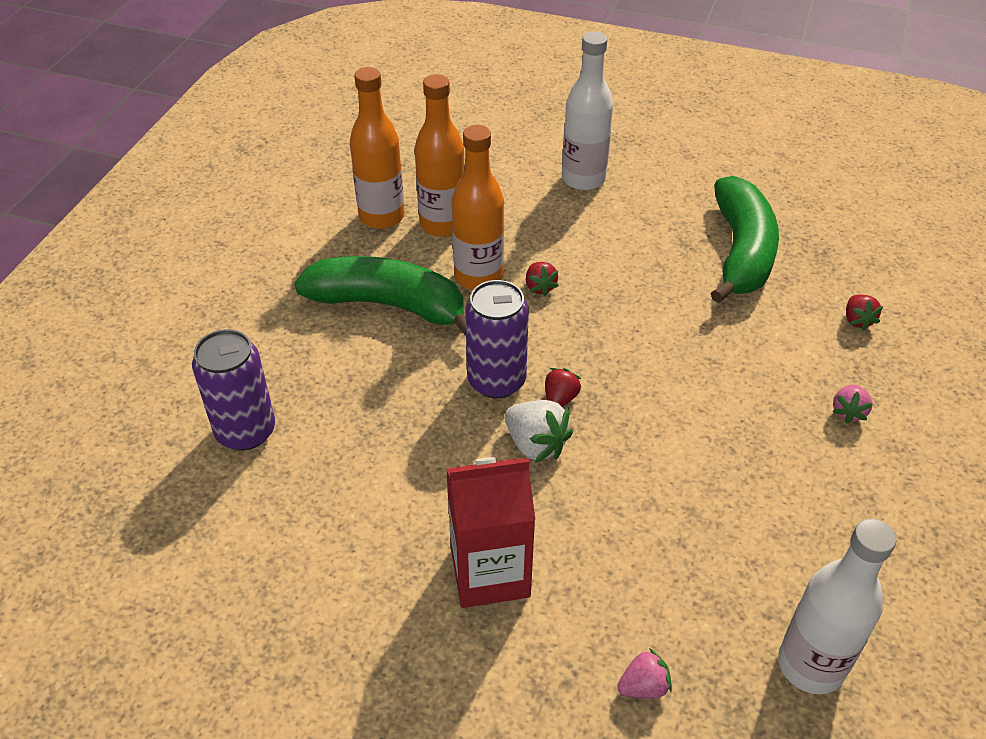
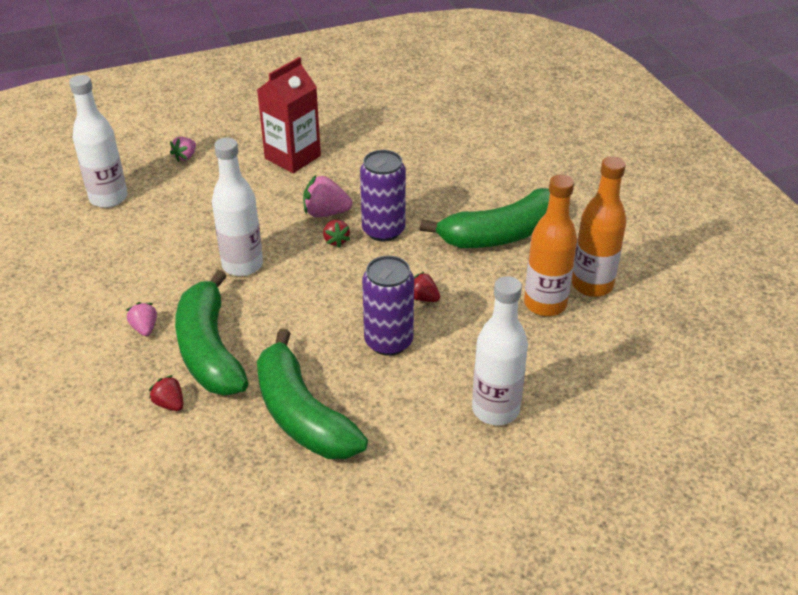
camera: 140 degrees right, 5 degrees down
(245, 431) = (480, 145): purple can -> purple can (388, 341)
(478, 277) = (471, 282): orange bottle -> none
(535, 444) = (326, 213): white strawberry -> pink strawberry
(690, 429) = (242, 265): none -> white bottle
(790, 350) = (209, 350): none -> green banana

